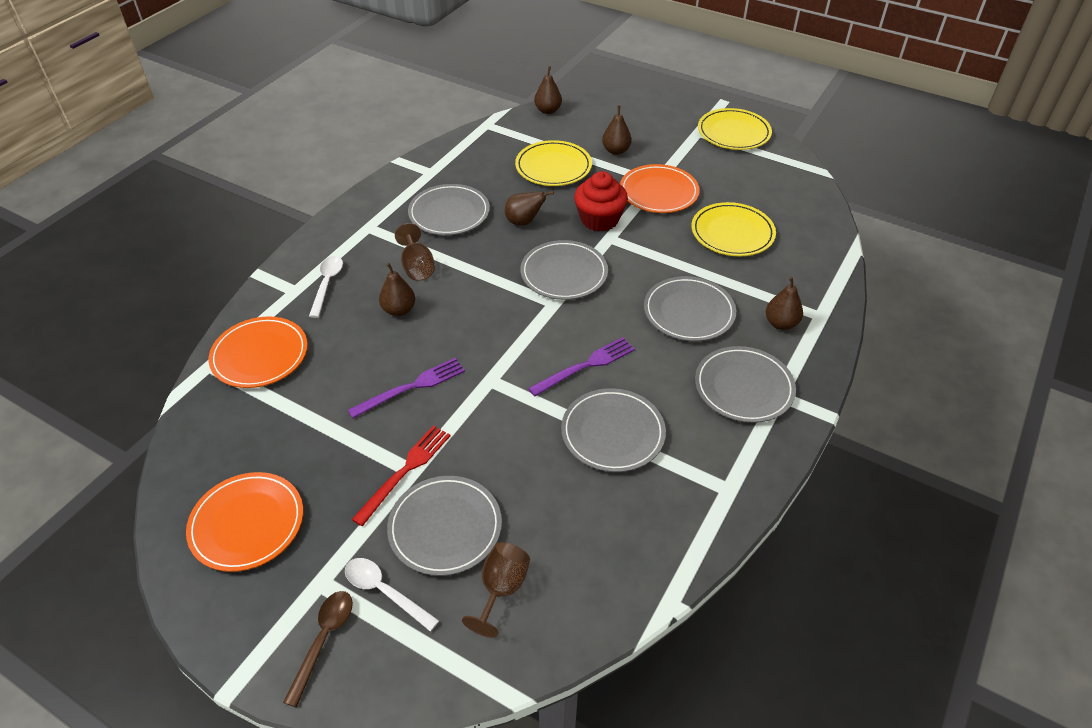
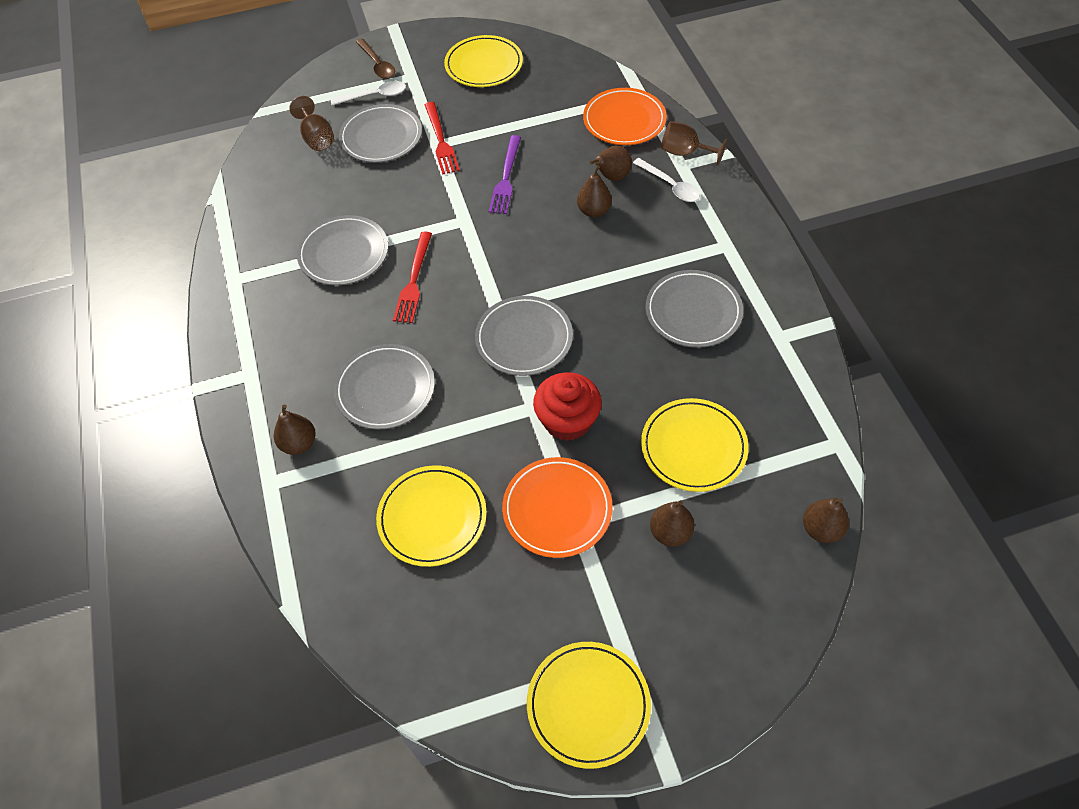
camera: 135 degrees right, 10 degrees up
(247, 524) = (484, 65): orange plate -> yellow plate
(417, 267) = (635, 248): brown goblet -> brown goblet (685, 153)
(524, 222) = (624, 359): brown pear -> brown pear (612, 177)
(585, 366) = (413, 280): purple fork -> red fork
(743, 387) = (282, 358): grey plate -> none

